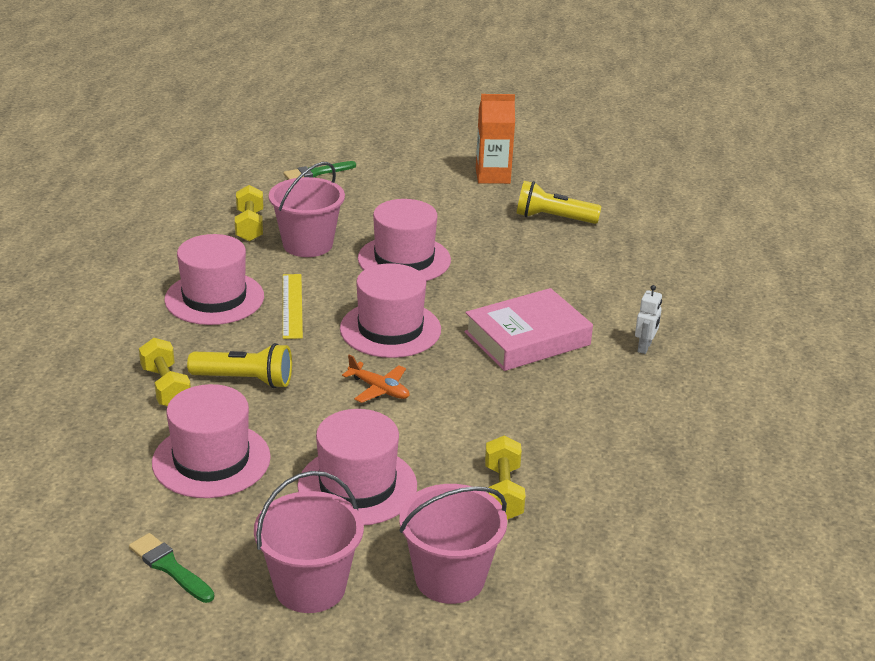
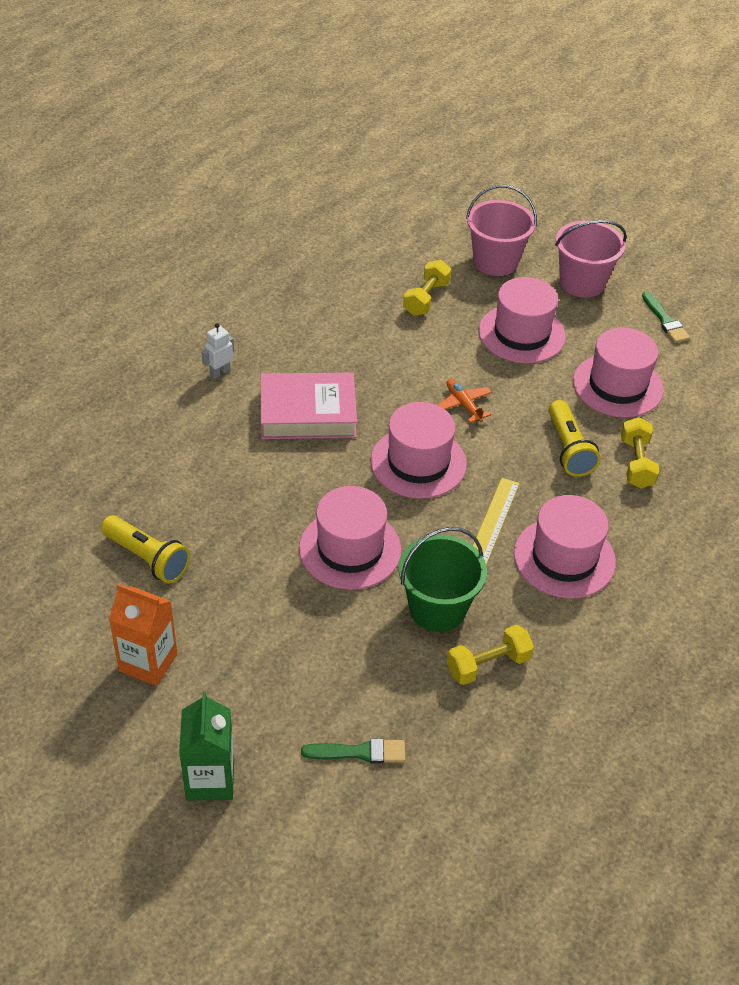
camera: 155 degrees left, 15 degrees up
(245, 380) = (568, 449): yellow flashlight -> yellow flashlight turned 135 degrees counterclockwise
(249, 226) = (488, 665): yellow dumbbell -> yellow dumbbell turned 45 degrees clockwise
(307, 244) = (437, 608): pink bucket -> green bucket
(402, 145) = (210, 779): none -> green carton

